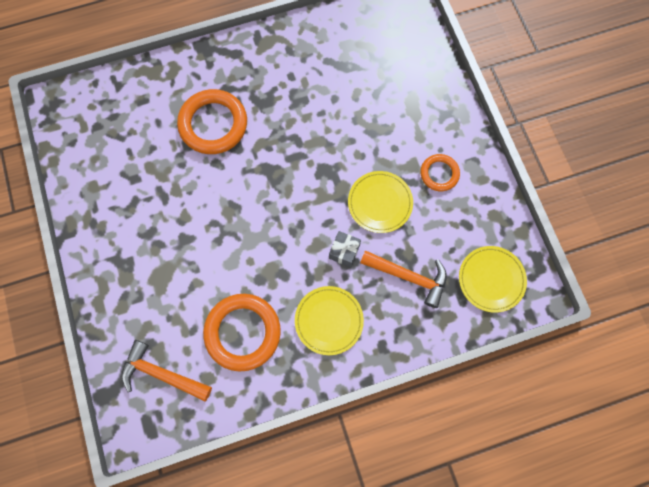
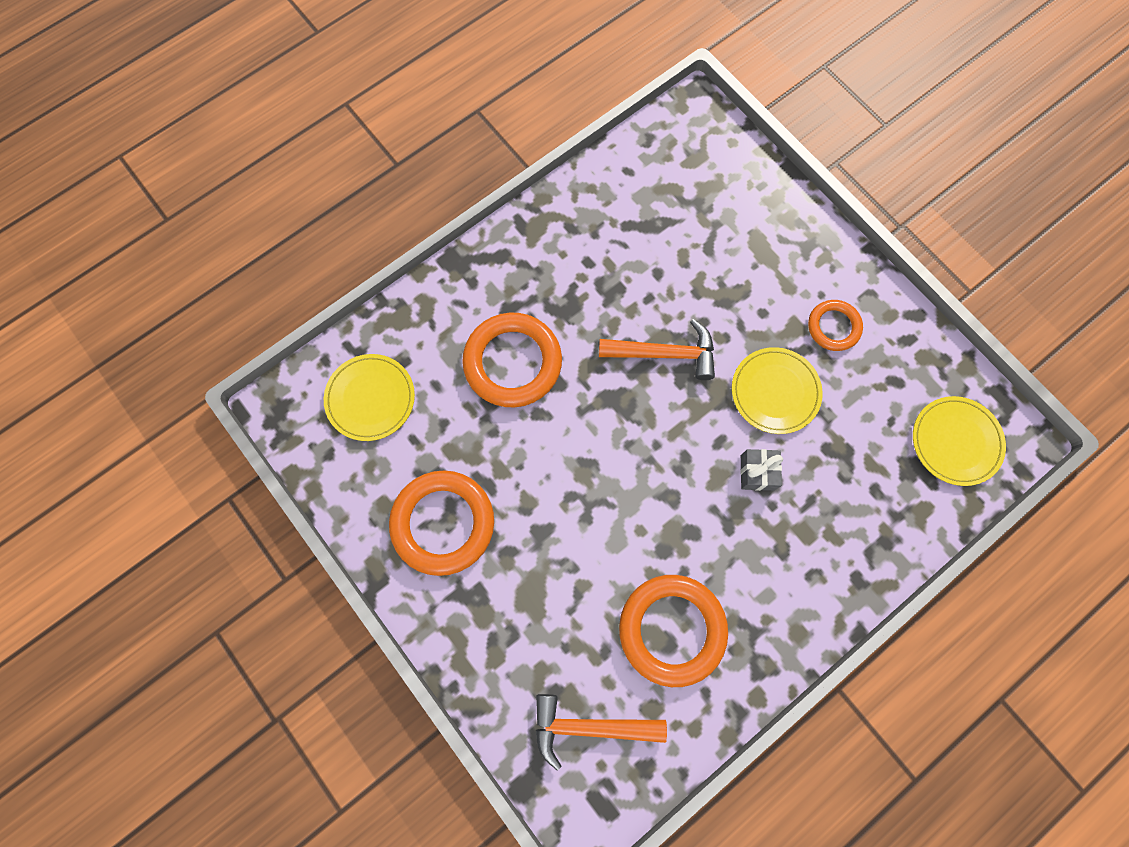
camera: 20 degrees left, 0 degrees up
(124, 211) = (443, 523): none -> orange ring
(329, 320) = (776, 571): yellow plate -> yellow plate (370, 398)
(408, 277) = (852, 476): orange hammer -> orange hammer (664, 354)

